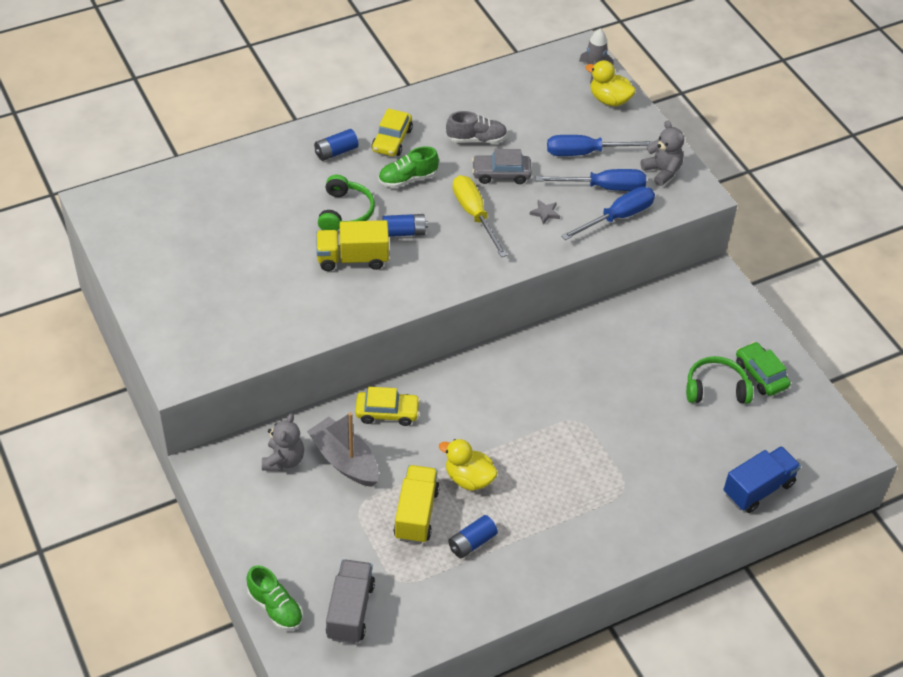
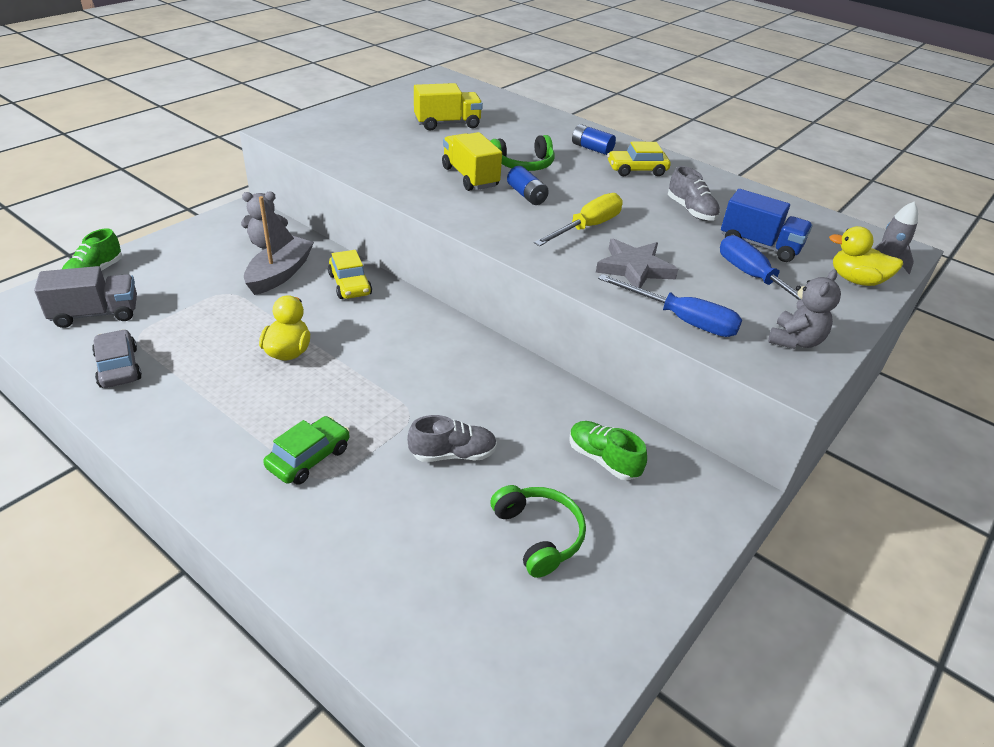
camera: 65 degrees right, 10 degrees down
(407, 179) = (596, 185): green shoe -> green shoe (603, 459)
(416, 514) = (228, 328): yellow truck -> yellow truck (447, 124)
(472, 543) = (201, 372): blue battery -> none
(501, 174) = (660, 232): grey car -> grey car (118, 367)
(545, 213) = (634, 268): grey star -> grey star, size x2.12
(603, 187) = (717, 301): blue screwdriver -> none
(609, 100) = (856, 280): yellow duck -> yellow duck turned 75 degrees counterclockwise
(628, 408) = (453, 454): none -> grey shoe
(758, 489) = (381, 629): blue truck -> blue truck (759, 245)
(760, 375) = (597, 582): green car -> green car (309, 458)

